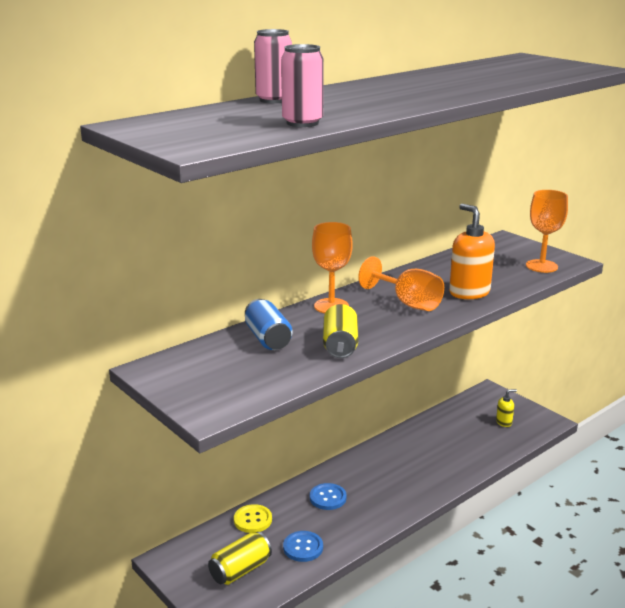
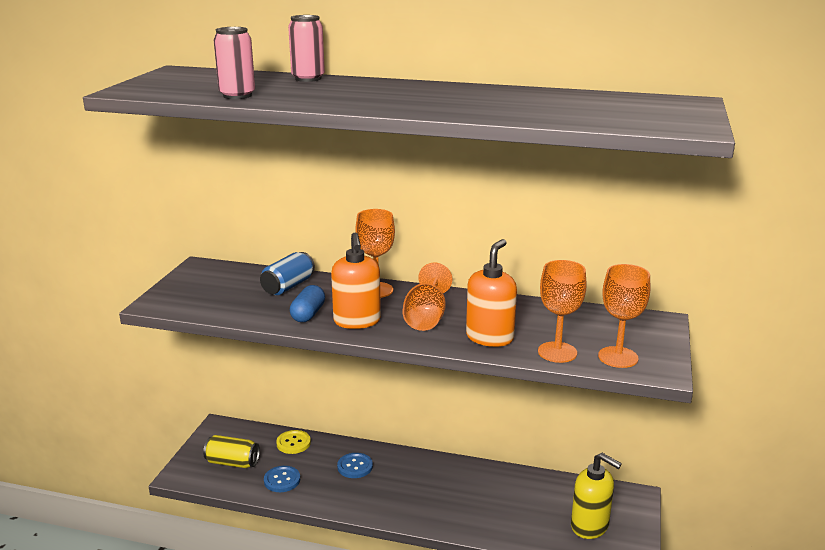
camera: 55 degrees right, 0 degrees up
(340, 345) = (308, 314): yellow can -> blue capsule
(381, 329) = (357, 321): none -> orange soap dispenser
(504, 422) = (590, 526): yellow soap dispenser -> yellow soap dispenser, size x1.99
(515, 280) = (557, 352): none -> orange goblet

